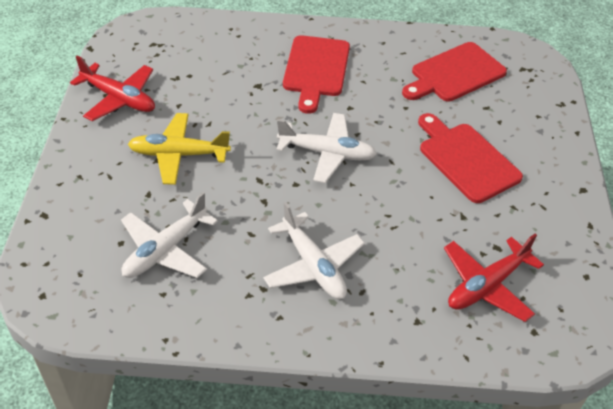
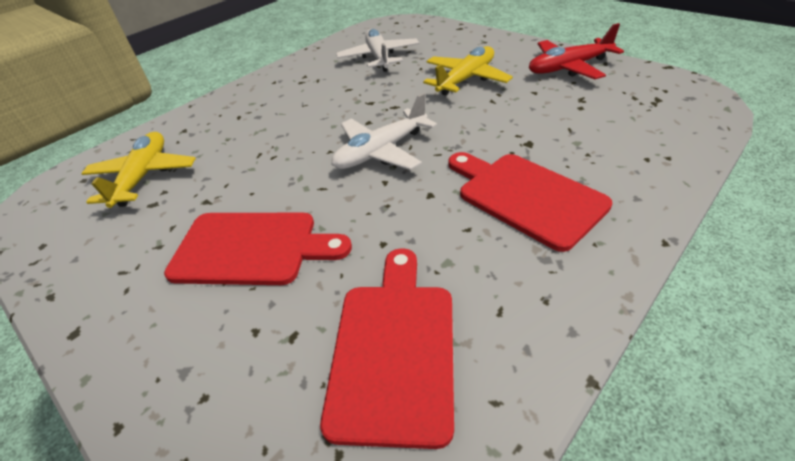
camera: 135 degrees right, 5 degrees down
(313, 265) = (287, 104): white plane -> none
(487, 285) = (143, 176): red plane -> yellow plane

